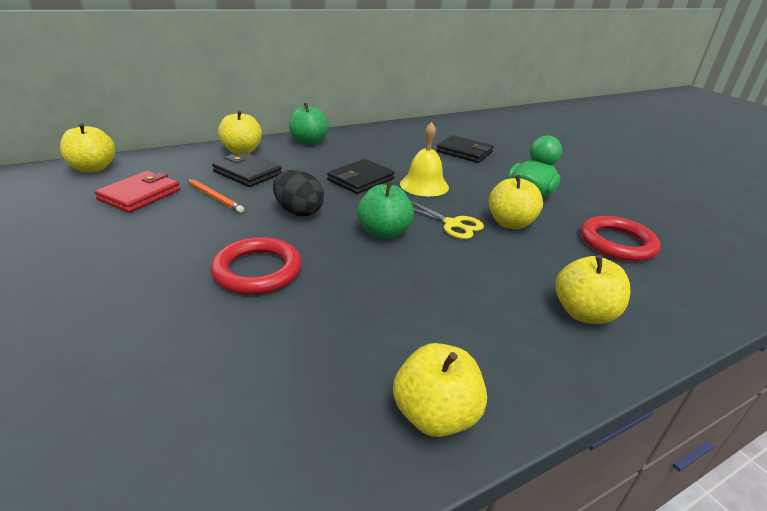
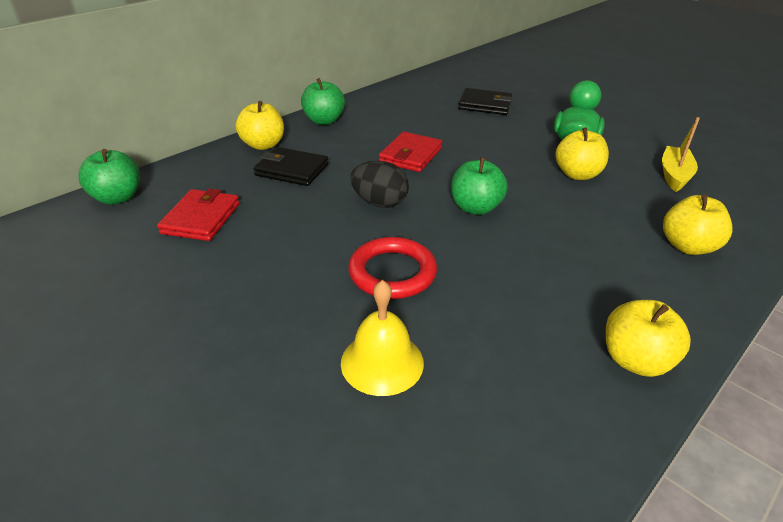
camera: 15 degrees left, 5 degrees up
(93, 168) = (117, 198): yellow apple -> green apple
(215, 197) = (283, 205): orange pencil -> none
(360, 179) = (411, 155): black wallet -> red wallet
(424, 185) = (474, 149): yellow bell -> yellow bell (382, 362)
(452, 224) = (529, 186): yellow scissors -> none
(617, 243) = (674, 175): red ring -> yellow boat

